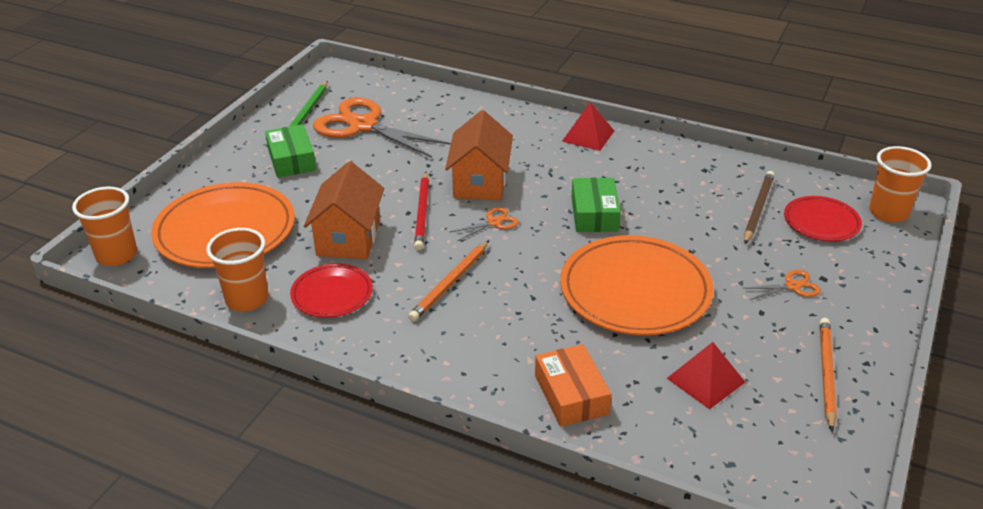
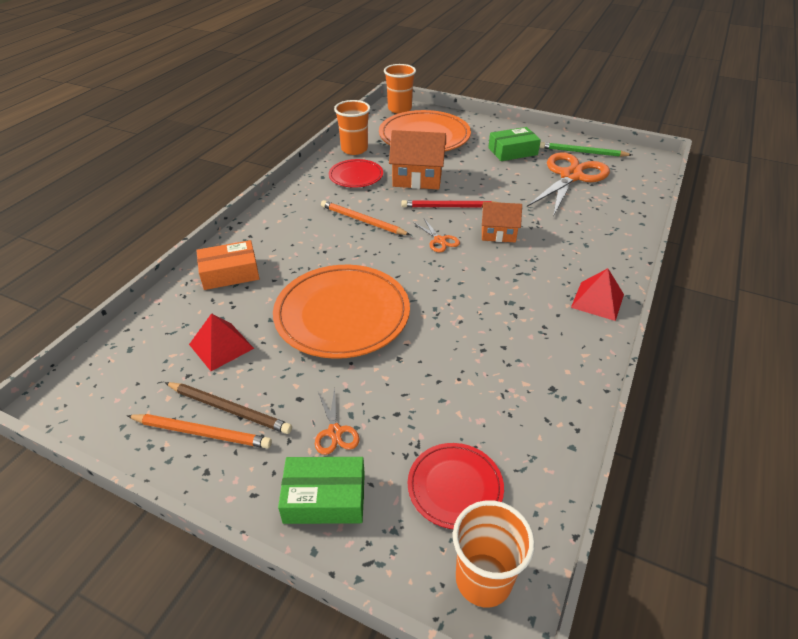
camera: 90 degrees right, 5 degrees up
(480, 182) = (498, 233): orange house -> orange house, size x0.64
(594, 214) = (456, 297): green box -> green box (324, 497)
(758, 209) = (477, 426): brown pencil -> brown pencil (229, 409)

